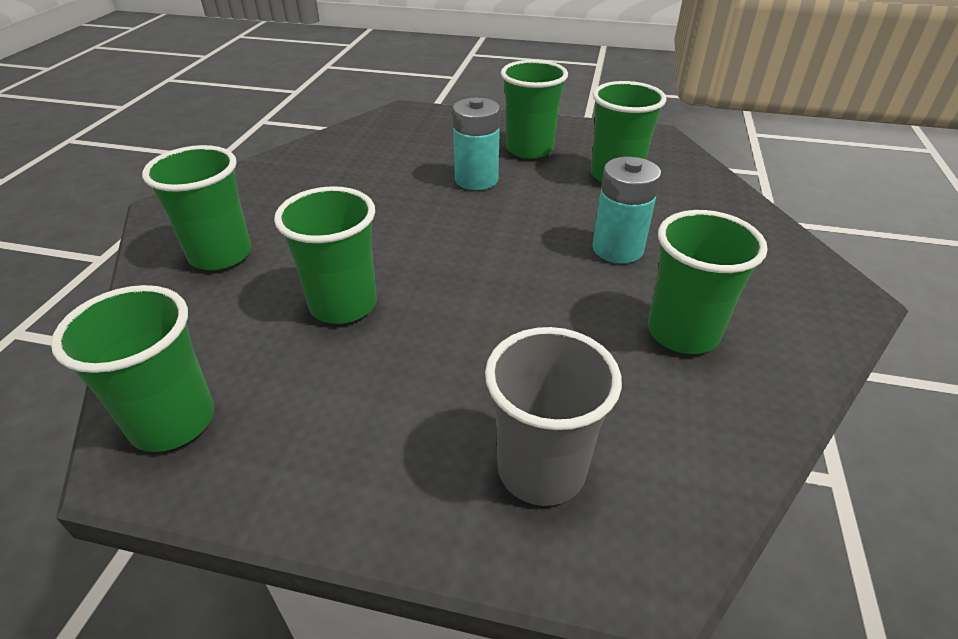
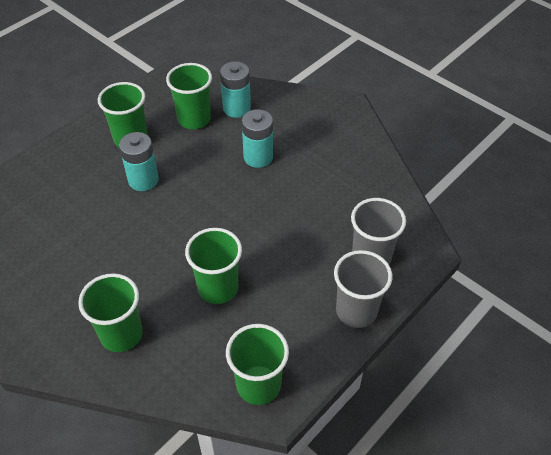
camera: 60 degrees left, 10 degrees up
(396, 498) = (356, 311): none -> grey cup
(680, 198) = (236, 108): none -> turquoise battery
(682, 332) = (330, 170): green cup -> none

